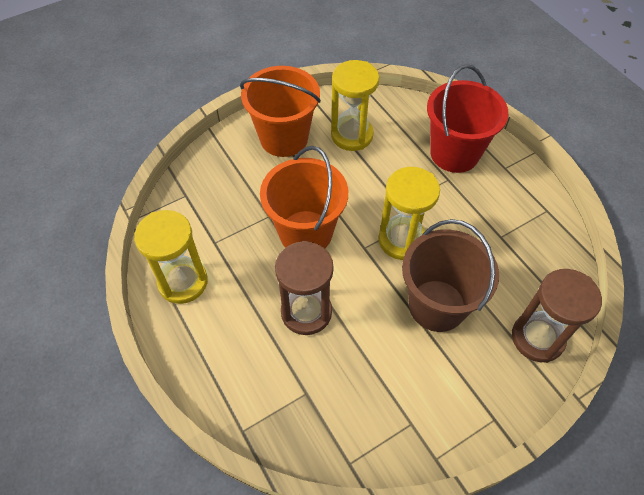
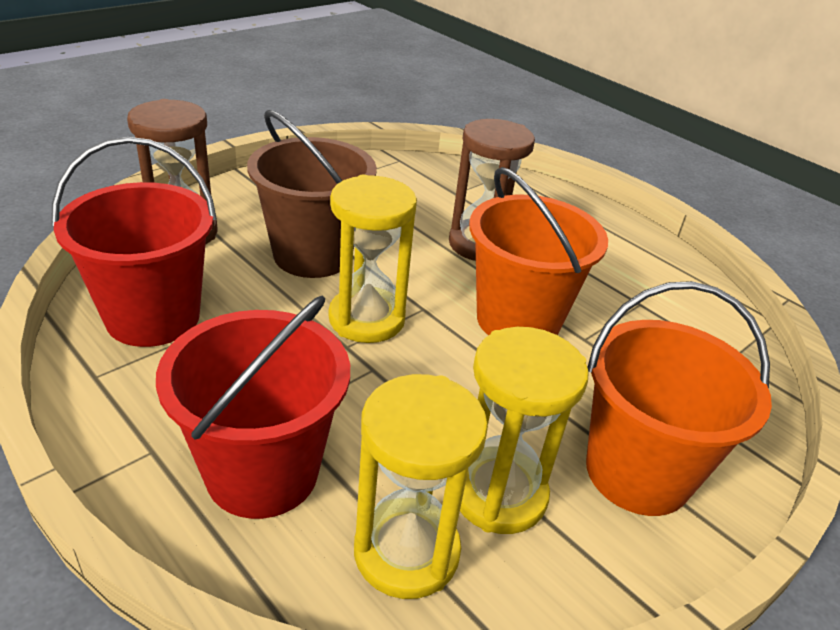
camera: 165 degrees right, 20 degrees down
(183, 282) = (647, 264): yellow hourglass -> yellow hourglass (406, 551)
(531, 250) = (153, 317): none -> red bucket

